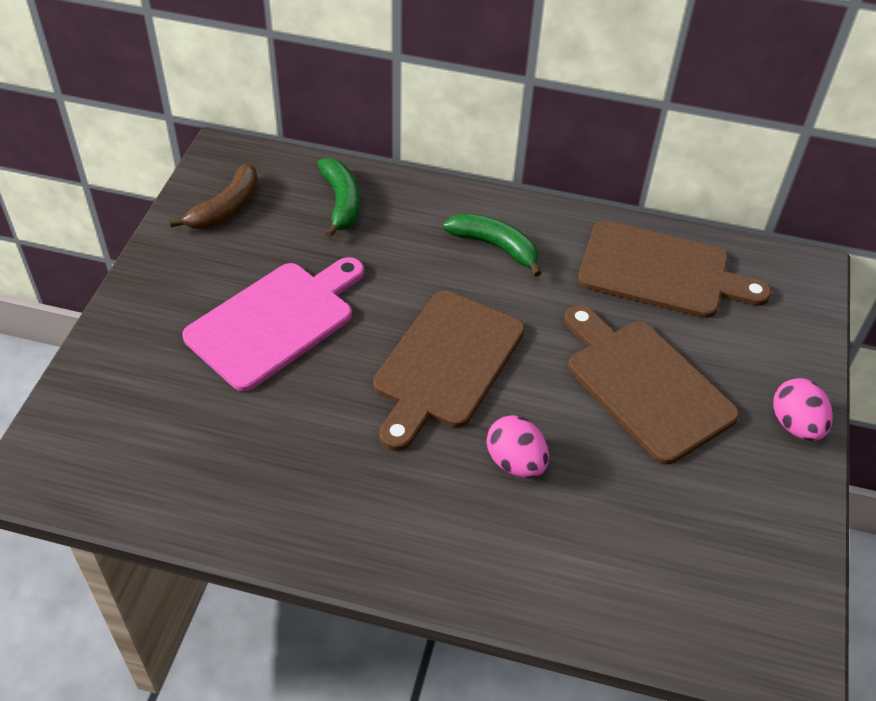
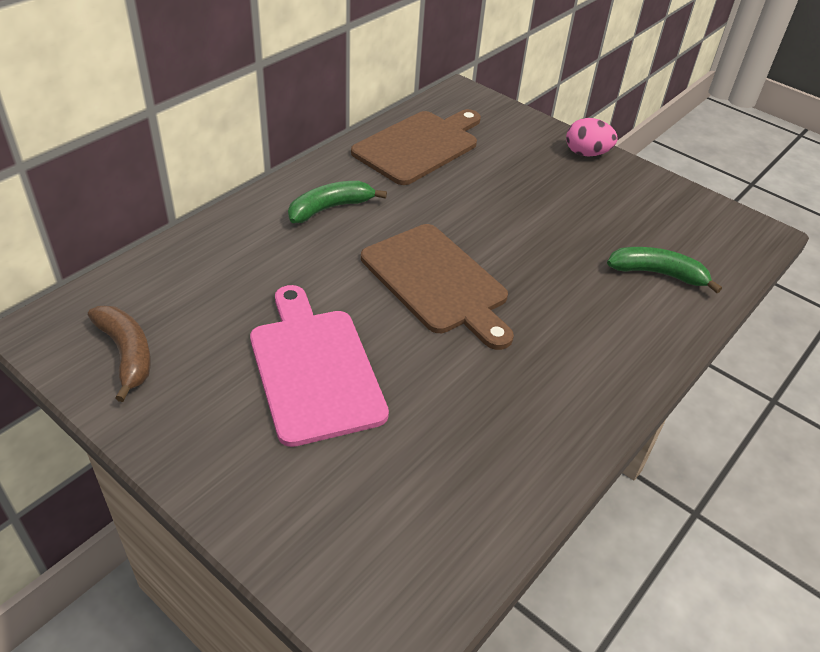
camera: 65 degrees left, 5 degrees down
(341, 203) = (196, 273): green banana -> green banana (658, 274)
(515, 462) = (556, 284): pink egg -> none
(644, 385) = (518, 196): brown cutting board -> none

